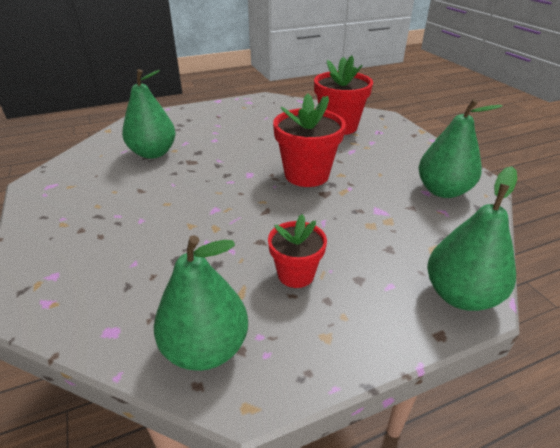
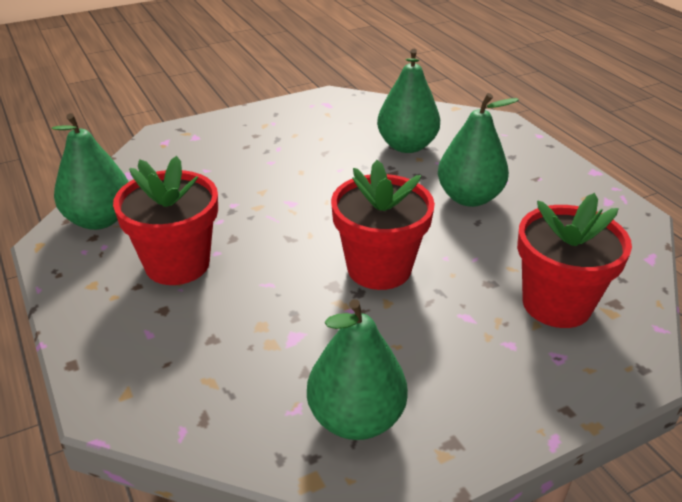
camera: 85 degrees right, 0 degrees up
(296, 274) = (177, 264): red flower pot -> red flower pot, size x1.64
(460, 295) = (122, 392): green pear -> green pear (469, 198)

